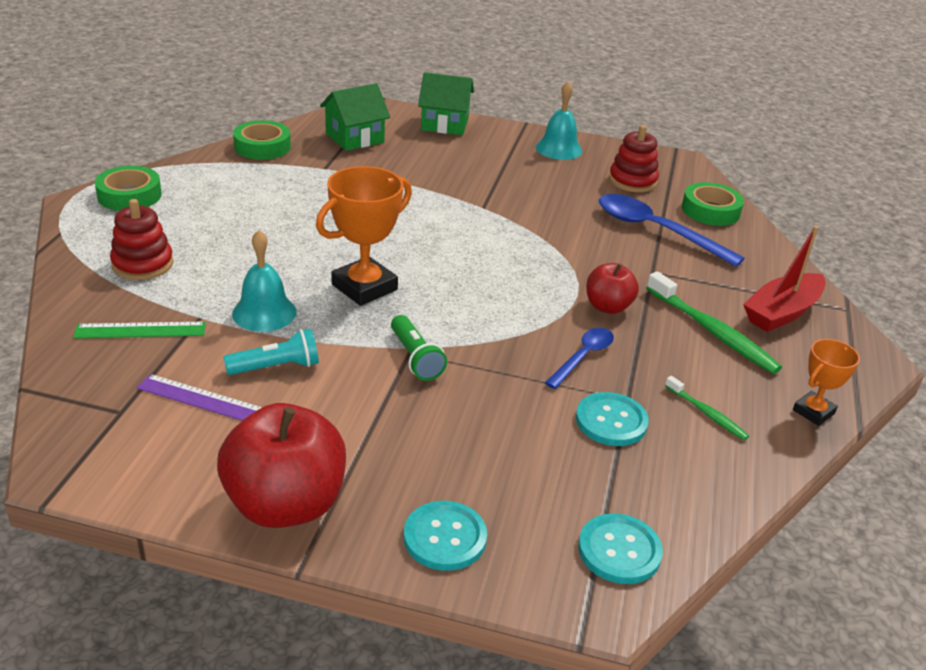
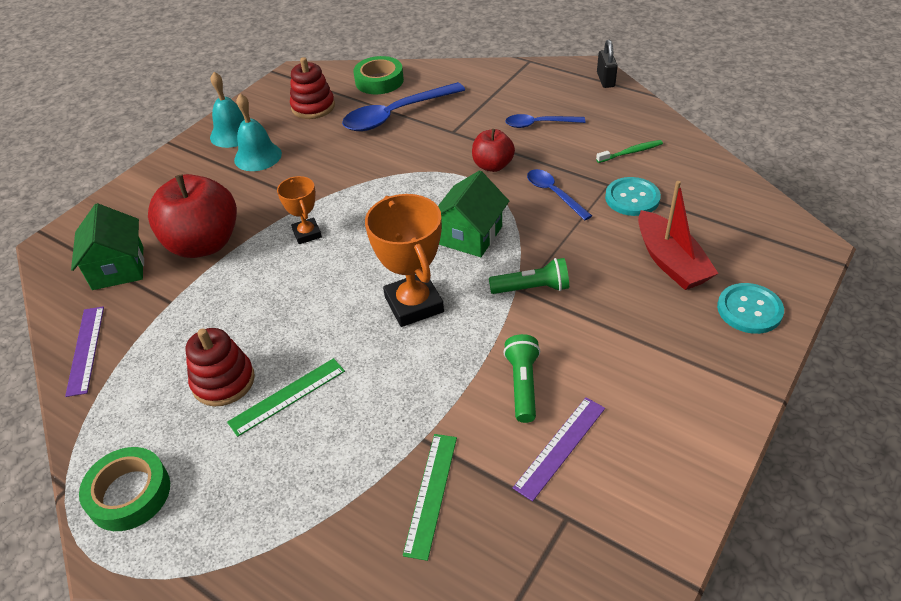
camera: 65 degrees left, 10 degrees up
(142, 264) = (299, 486): red stacking toy -> red stacking toy (223, 381)
(234, 241) = (287, 396): none -> green ruler
(262, 146) = (86, 349): green tape -> purple ruler
(264, 312) = (431, 384): turquoise bell -> turquoise bell (258, 156)
(276, 367) = (522, 384): turquoise flashlight -> green flashlight
(285, 504) = (709, 399): red apple -> red apple (204, 244)
(445, 124) = (134, 196): green house -> green house (470, 235)
(619, 550) = (763, 227): turquoise button -> none
(712, 331) = (539, 124): green toothbrush -> blue spoon
(782, 312) = (525, 88): red boat -> red boat (670, 261)
(813, 412) = (636, 108): orange trophy -> orange trophy (307, 234)
(859, 378) = (605, 80): none -> black padlock

